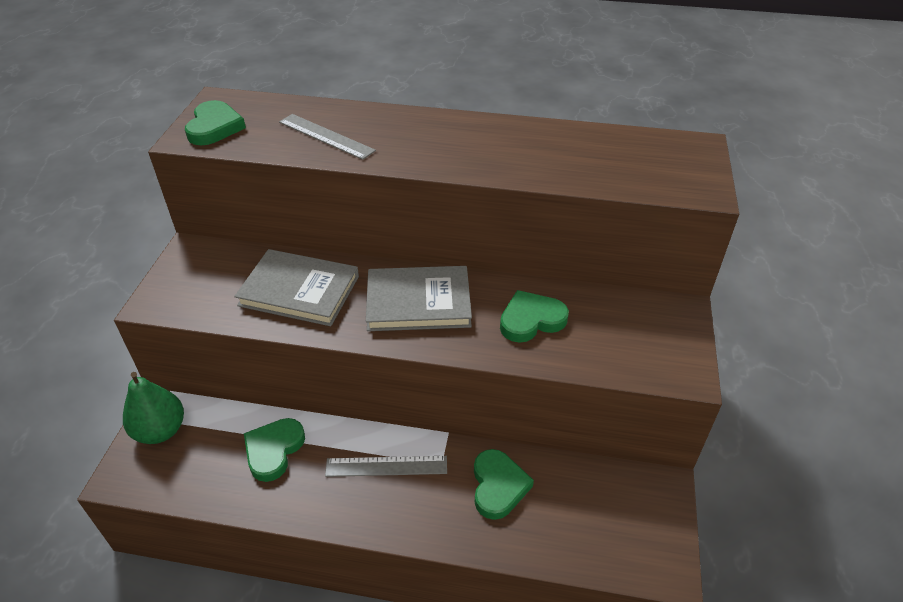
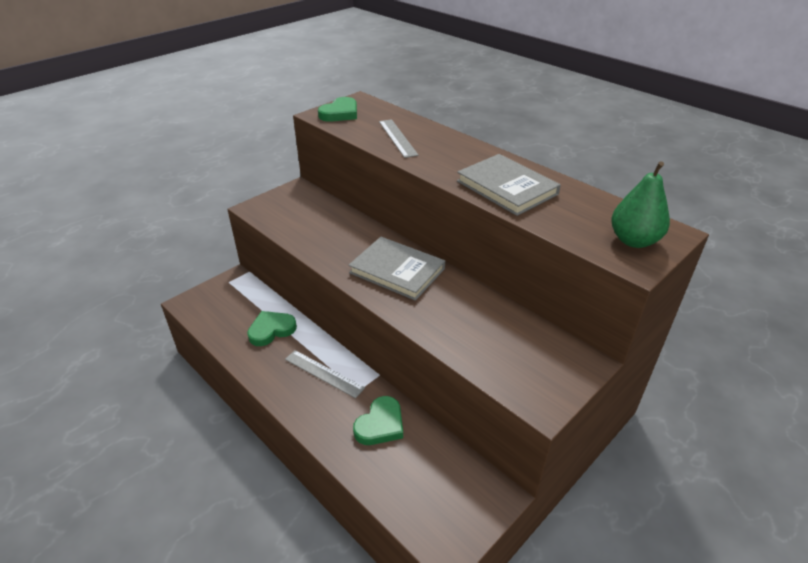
camera: 35 degrees right, 5 degrees down
(160, 431) = (226, 289): green pear -> green pear (633, 240)
(299, 291) = (333, 234): grey book -> grey book (506, 188)
(531, 320) = (461, 315): green heart -> none

